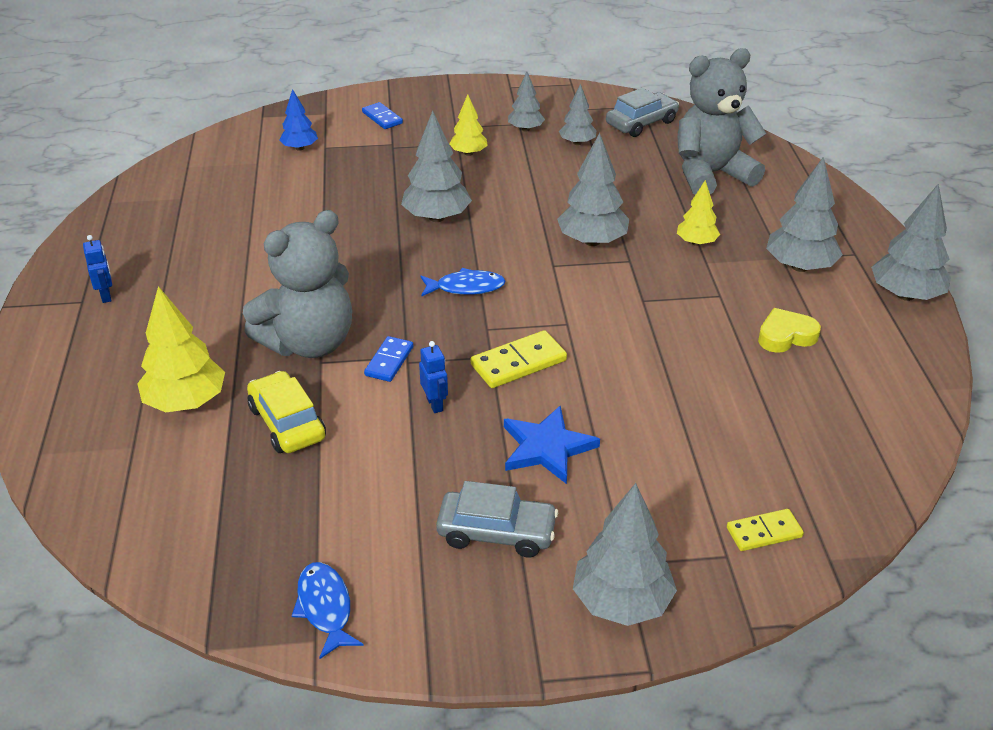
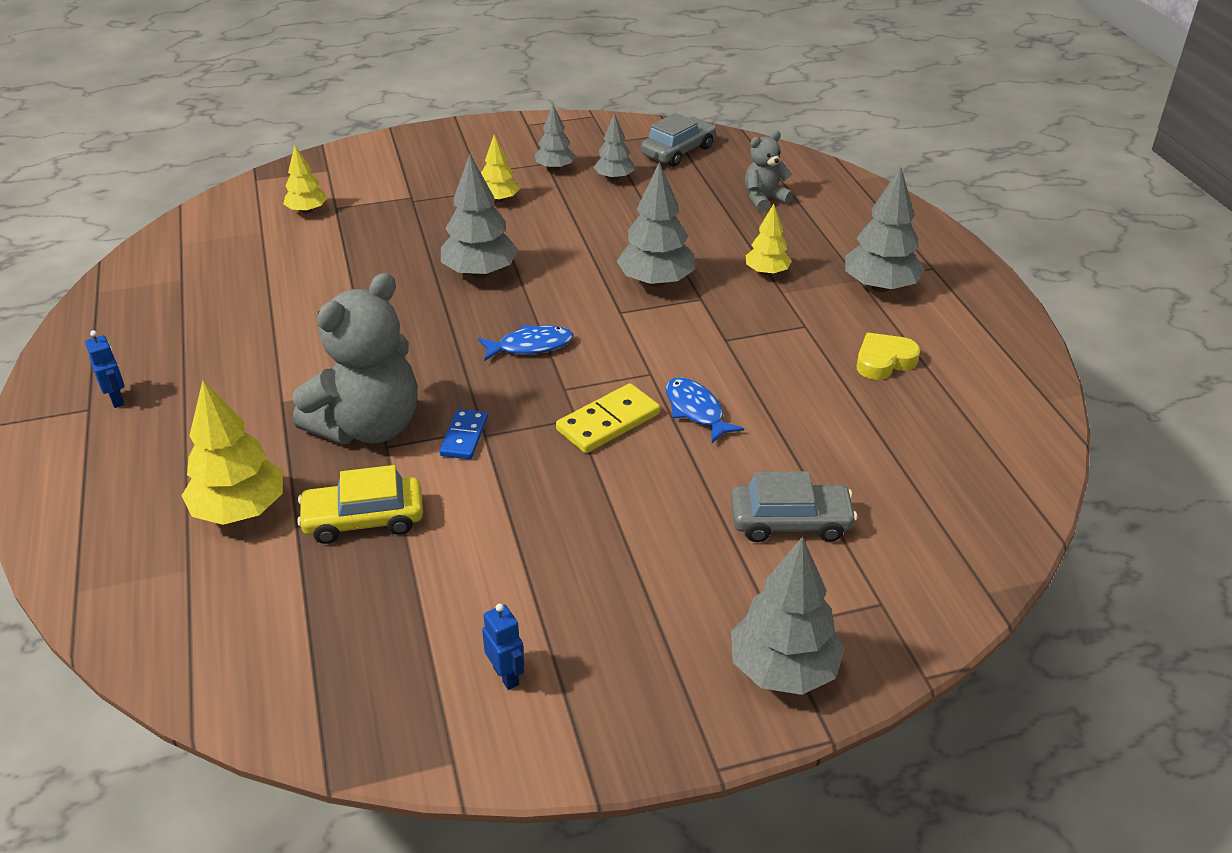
camera: 10 degrees left, 0 degrees up
(287, 423) = (364, 520): yellow car -> yellow car turned 60 degrees counterclockwise
(300, 148) = (307, 211): blue tree -> yellow tree
(325, 608) = (456, 723): blue fish -> blue fish (696, 410)
(382, 118) = (393, 169): blue domino -> none
(435, 404) = (527, 478): blue robot -> blue robot (506, 676)
(496, 532) = (629, 611): grey car -> grey car (790, 522)
(546, 447) = (661, 511): blue star -> none
(711, 175) = (764, 199): grey teddy bear -> grey teddy bear, size x0.51
(764, 532) = (914, 573): yellow domino -> none
(905, 295) = (994, 305): grey tree -> none

